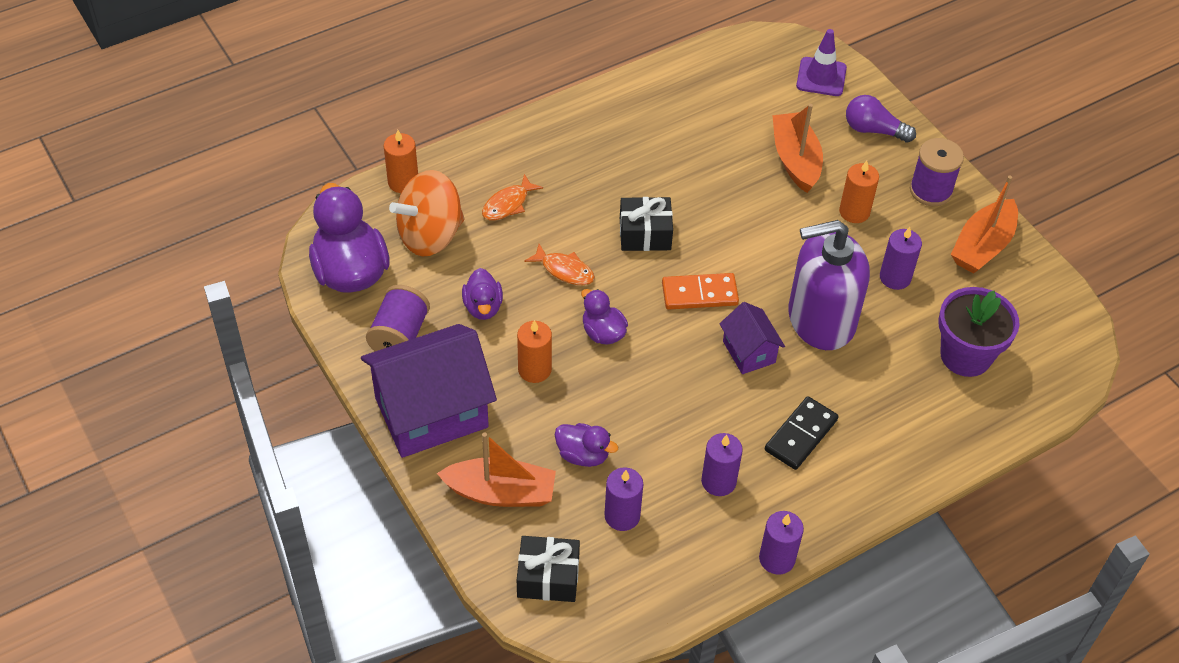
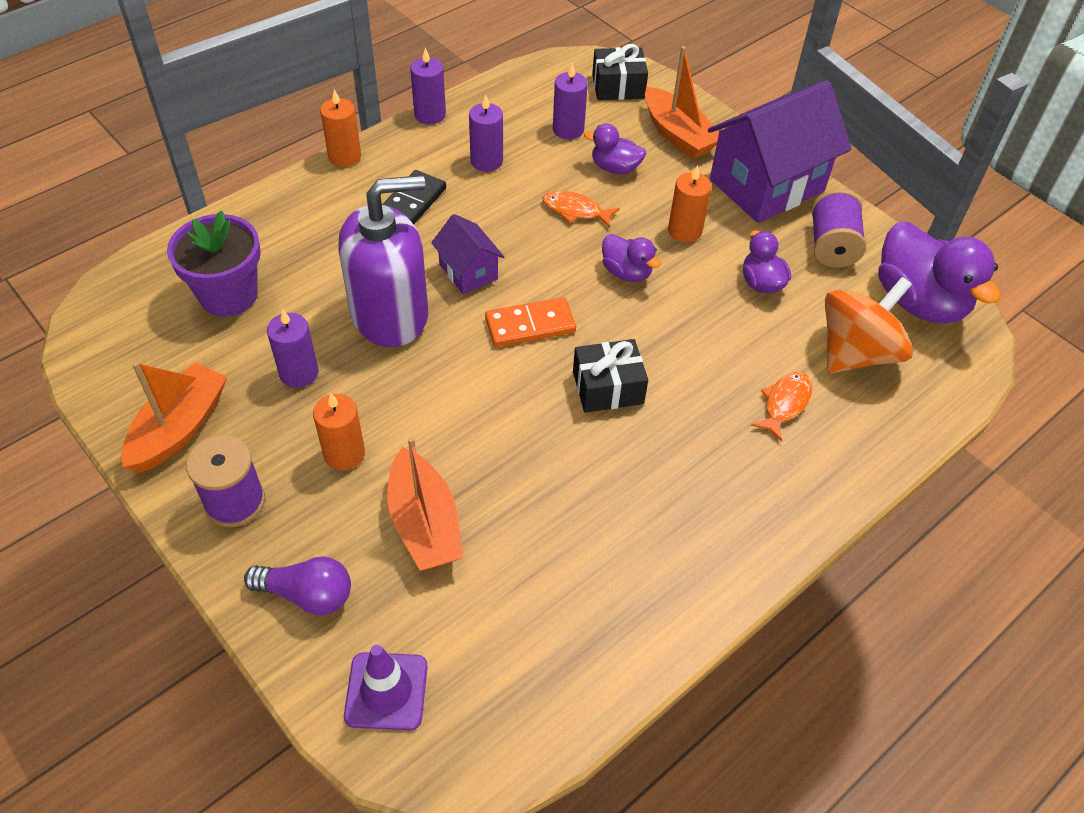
camera: 170 degrees right, 0 degrees up
(403, 182) = (924, 415): orange candle -> orange candle (344, 156)
(501, 492) = (678, 135): orange boat -> orange boat turned 120 degrees counterclockwise
(564, 270) = (688, 332): orange fish -> orange fish (575, 211)

